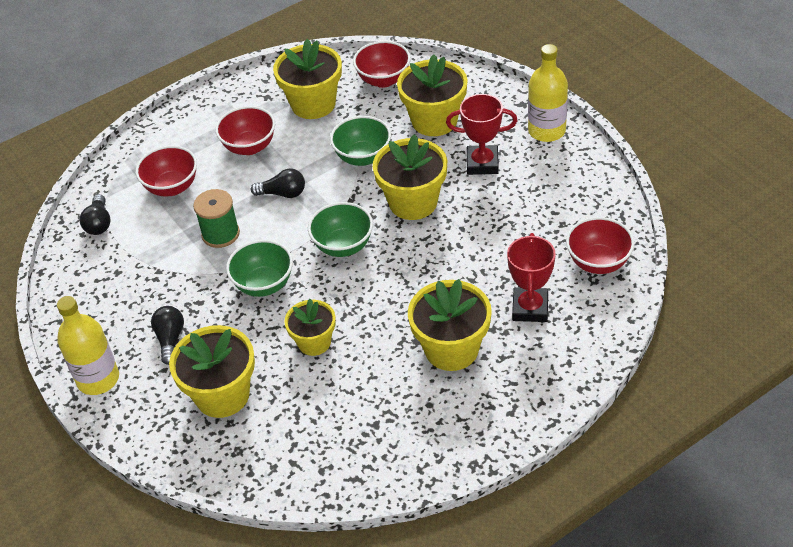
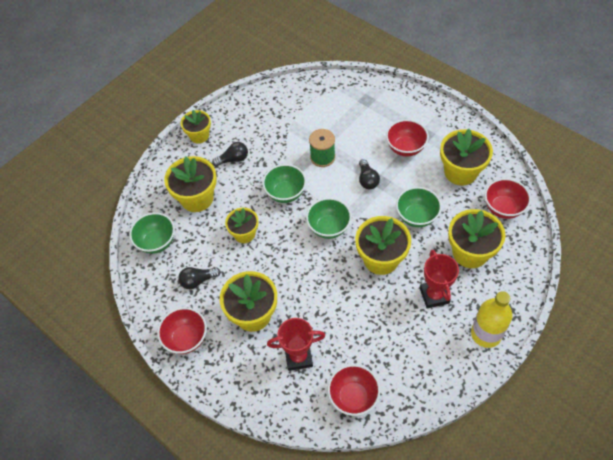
camera: 75 degrees right, 10 degrees up
(98, 379) = (199, 135): yellow bottle -> yellow flower pot
(99, 223) = (315, 94): black light bulb -> black light bulb (198, 281)
(172, 187) = (356, 119): red bowl -> red bowl (186, 338)
(283, 458) = (156, 242): none -> green bowl

